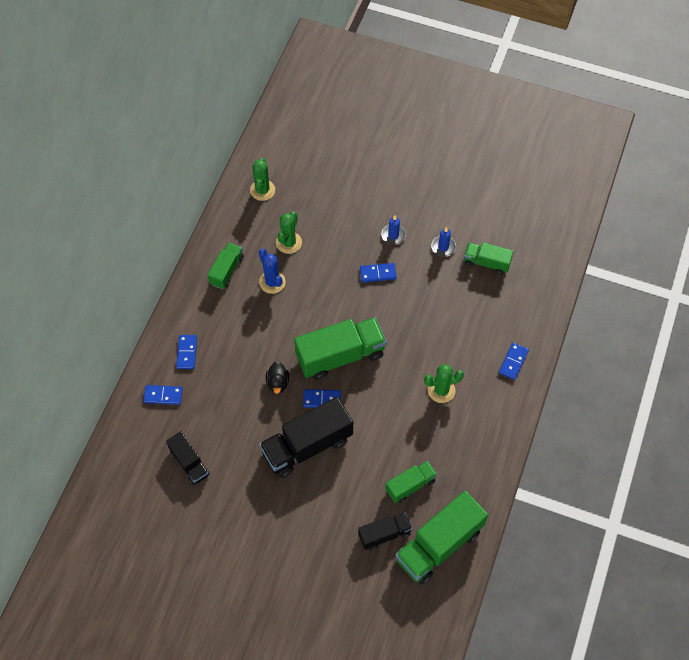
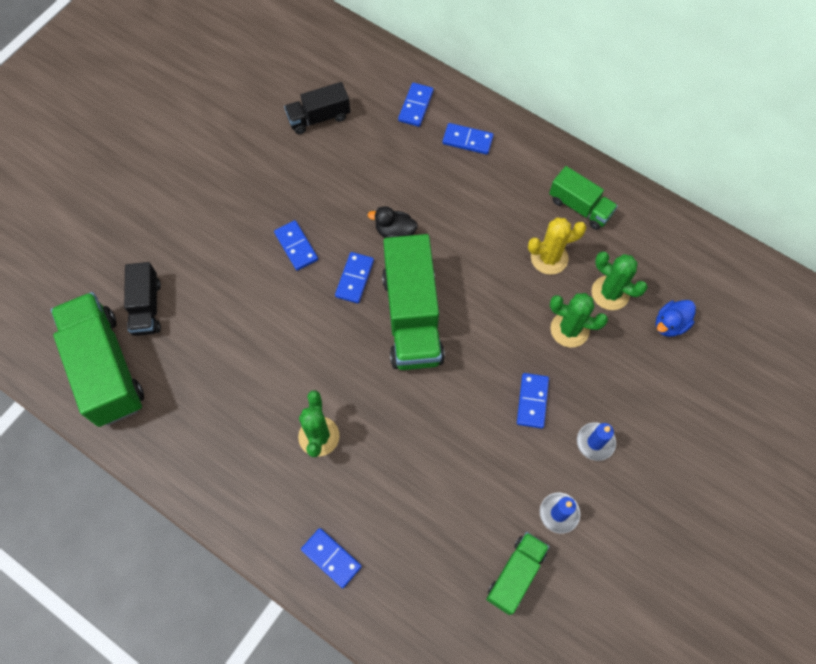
camera: 105 degrees right, 5 degrees up
(262, 190) = (708, 278): green cactus -> green cactus (569, 329)
(272, 282) = (549, 258): blue cactus -> yellow cactus
(302, 207) = (670, 324): none -> blue duck
(307, 446) = (296, 246): black truck -> blue domino
(410, 485) = (197, 356): green truck -> none

